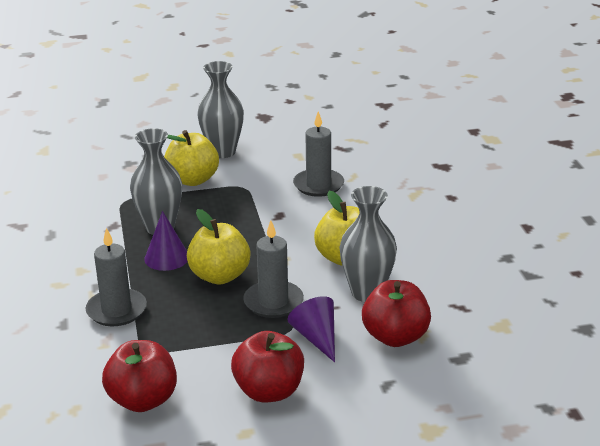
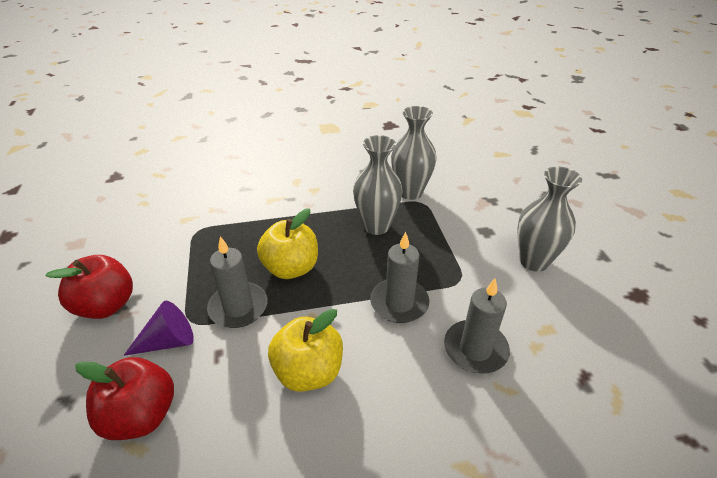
camera: 90 degrees right, 10 degrees up
(116, 310) = (254, 211): grey candle -> grey candle (399, 303)
(143, 400) = (135, 233): red apple -> none
(166, 258) = (326, 233): purple cone -> none
(192, 180) = (467, 242): yellow apple -> none
(367, 293) = (233, 391): grey vase -> grey vase (410, 192)

